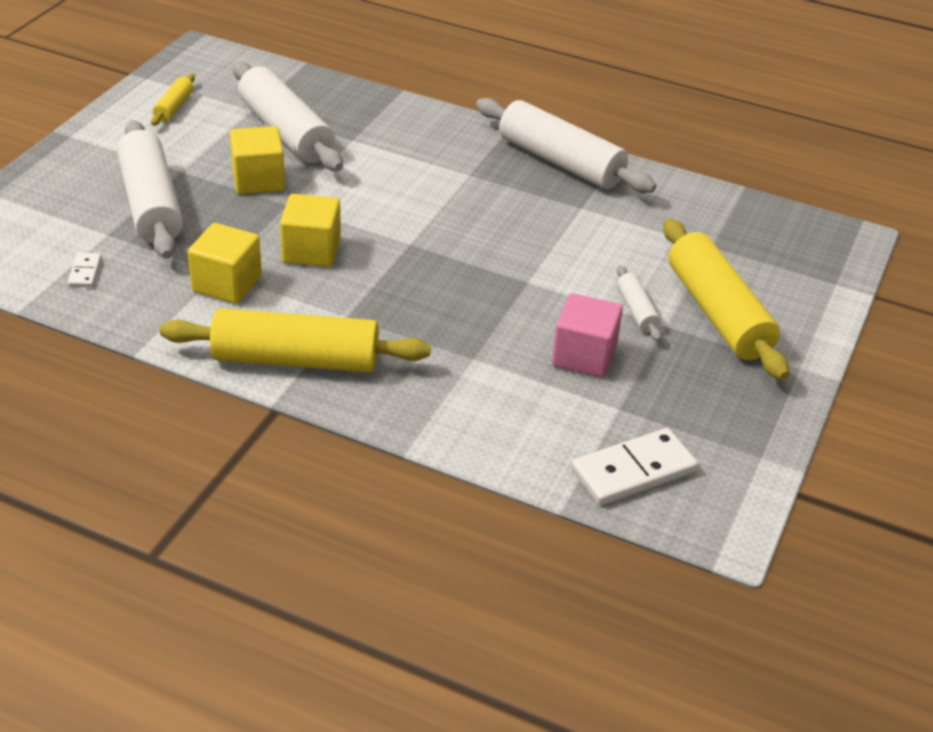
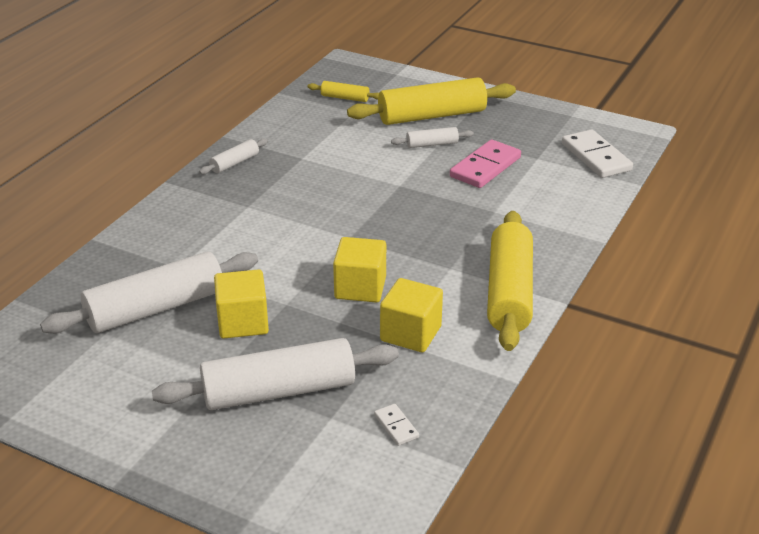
camera: 85 degrees left, 5 degrees down
(85, 272) = (396, 426): white domino -> white domino turned 60 degrees clockwise
(174, 107) = (85, 390): yellow rolling pin -> yellow rolling pin (345, 98)
(561, 162) = (234, 163): white rolling pin -> white rolling pin, size x0.46
(584, 356) = (485, 167): pink cube -> pink domino

